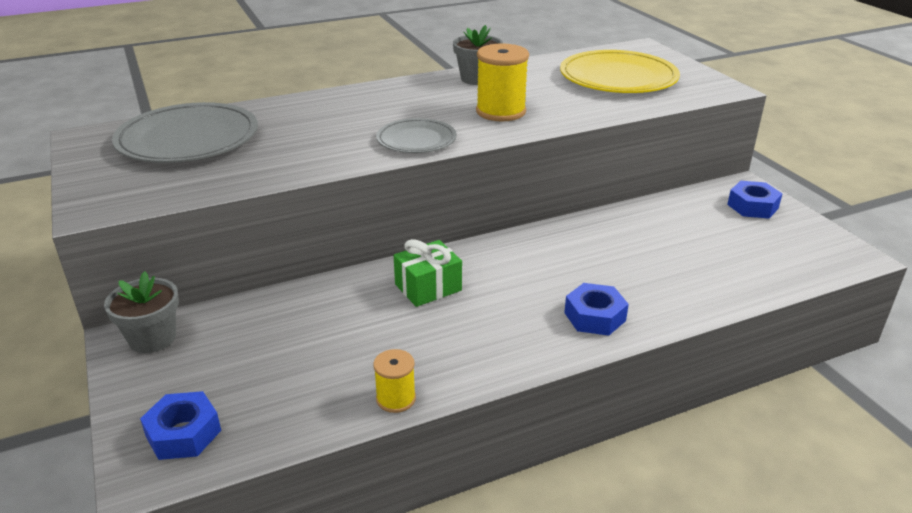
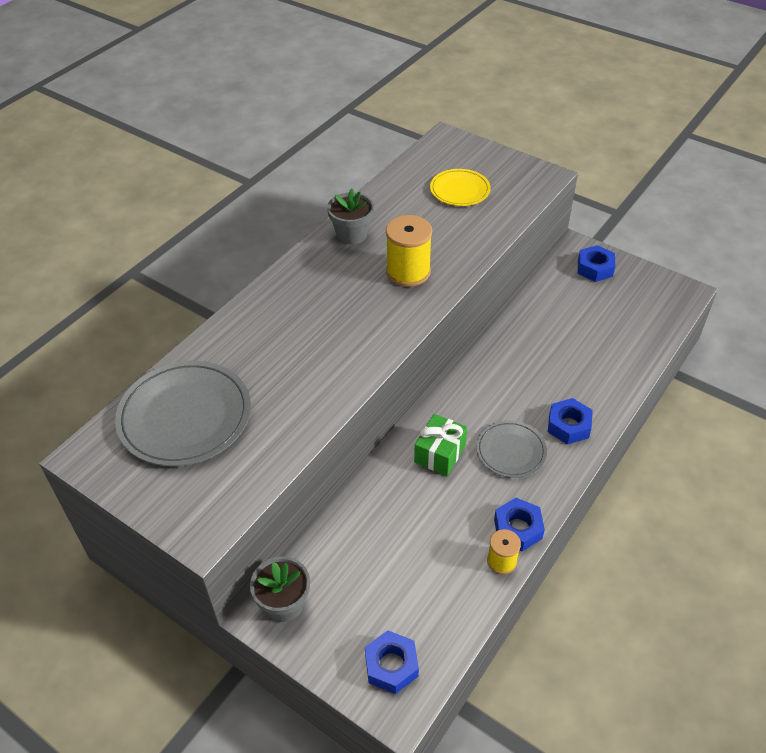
camera: 30 degrees left, 15 degrees up
(416, 139) = (375, 335): grey plate -> grey plate (511, 451)
(444, 379) = (518, 528): none -> blue nut
(618, 77) = (460, 190): yellow plate -> yellow plate, size x0.58

